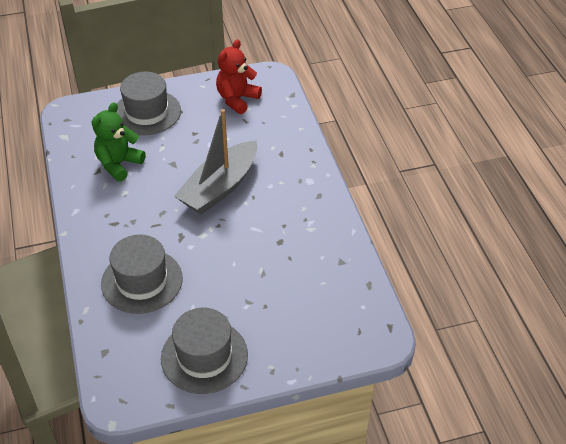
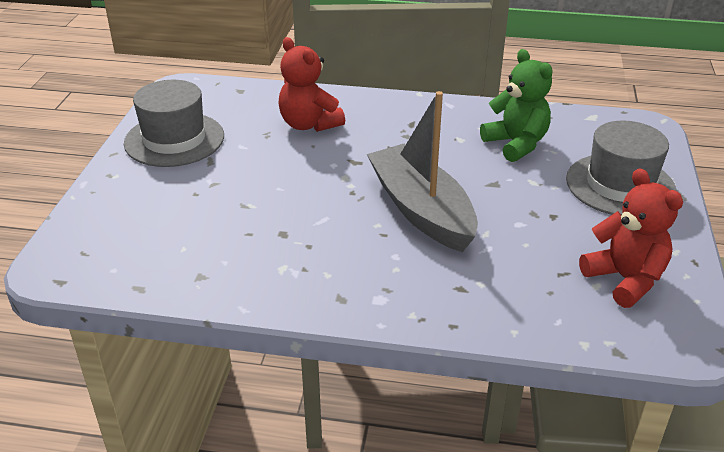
camera: 115 degrees right, 10 degrees down
(142, 281) = (309, 124): grey hat -> red teddy bear

